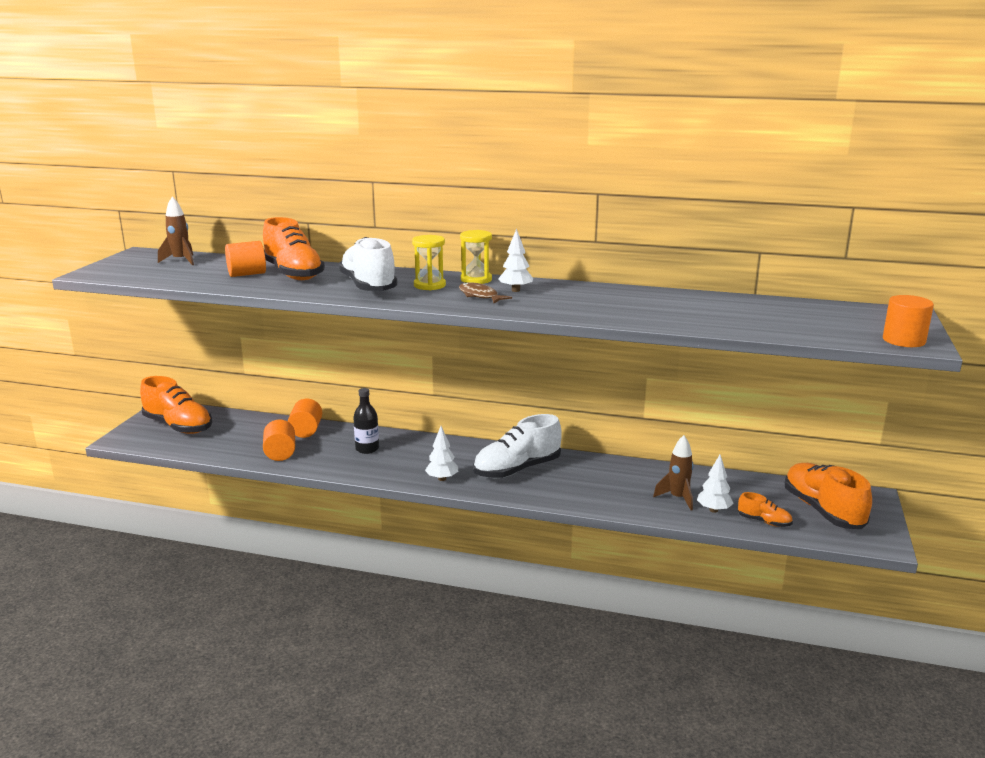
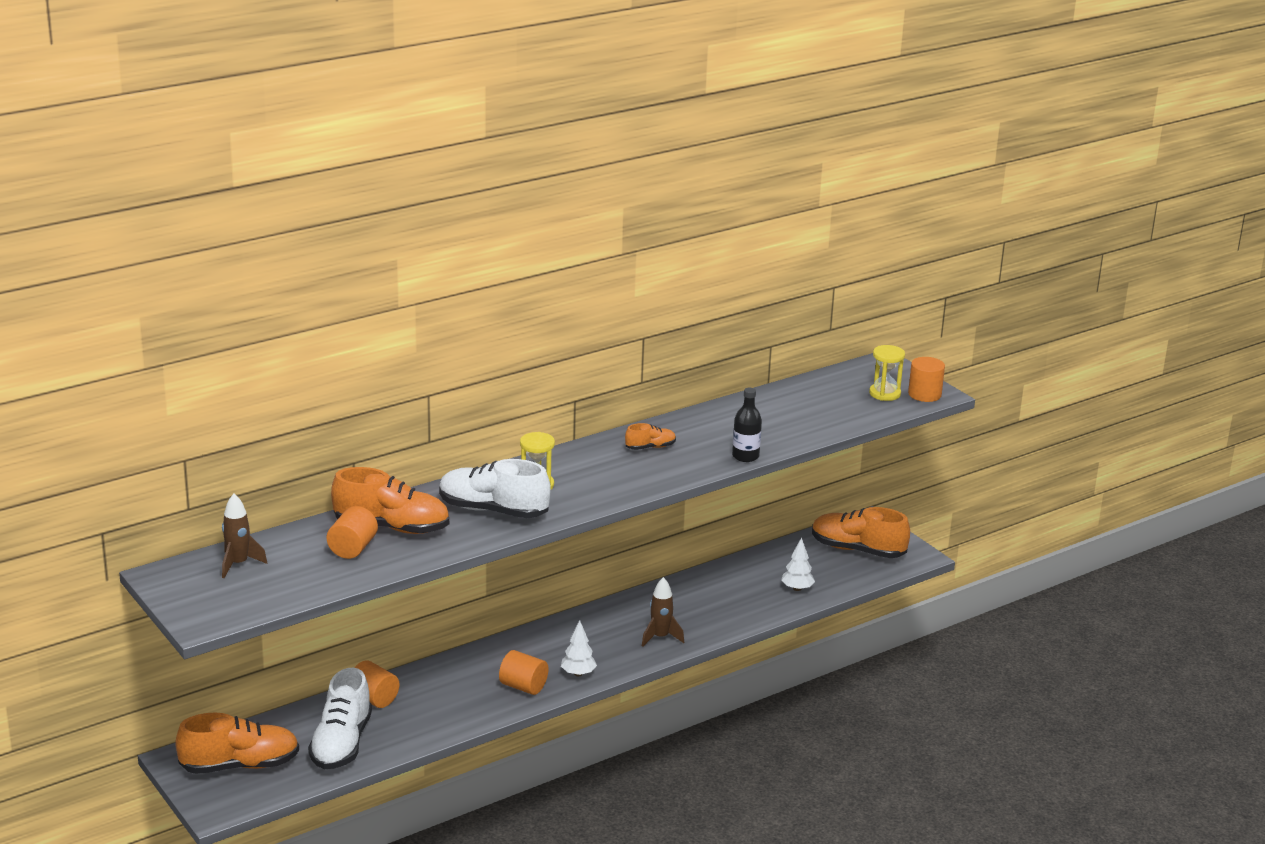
camera: 50 degrees left, 5 degrees up
(280, 453) = (401, 731): orange cylinder -> orange cylinder (523, 687)
(367, 449) = (465, 683): black bottle -> black bottle (745, 456)
(476, 279) = (555, 460): yellow hourglass -> yellow hourglass (885, 394)
(480, 296) = (600, 478): brown fish -> none
(515, 290) = (611, 459): white tree -> none
(517, 469) = (616, 632): white shoe -> white shoe (341, 743)
(678, 498) = (761, 592): brown rocket -> brown rocket (660, 637)
(764, 521) = (838, 580): orange shoe -> orange shoe (650, 447)

